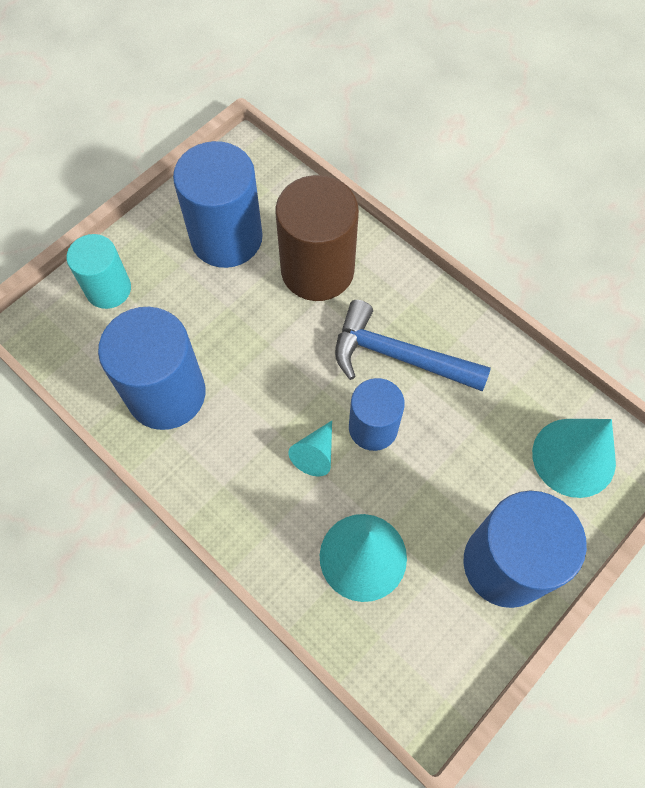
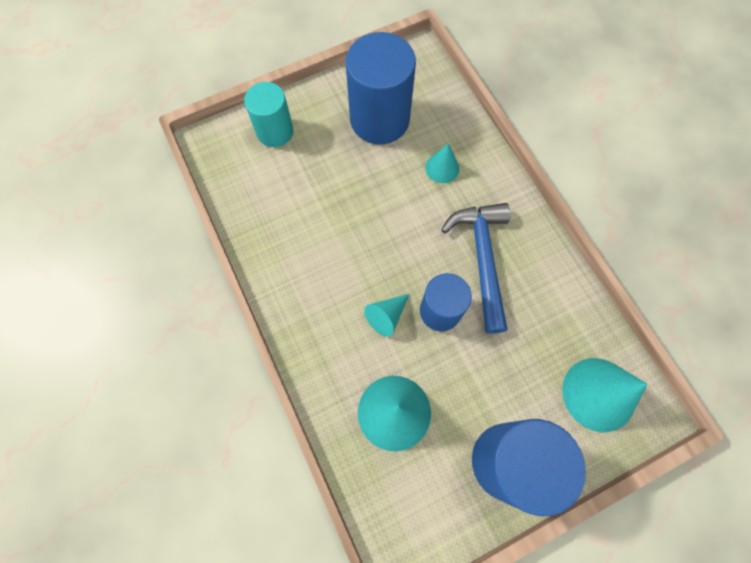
camera: 20 degrees right, 5 degrees up
(166, 394) = (289, 228): blue cylinder -> none
(317, 270) = (442, 168): brown cylinder -> turquoise cone
(399, 356) = (482, 259): blue hammer -> blue hammer turned 45 degrees clockwise

